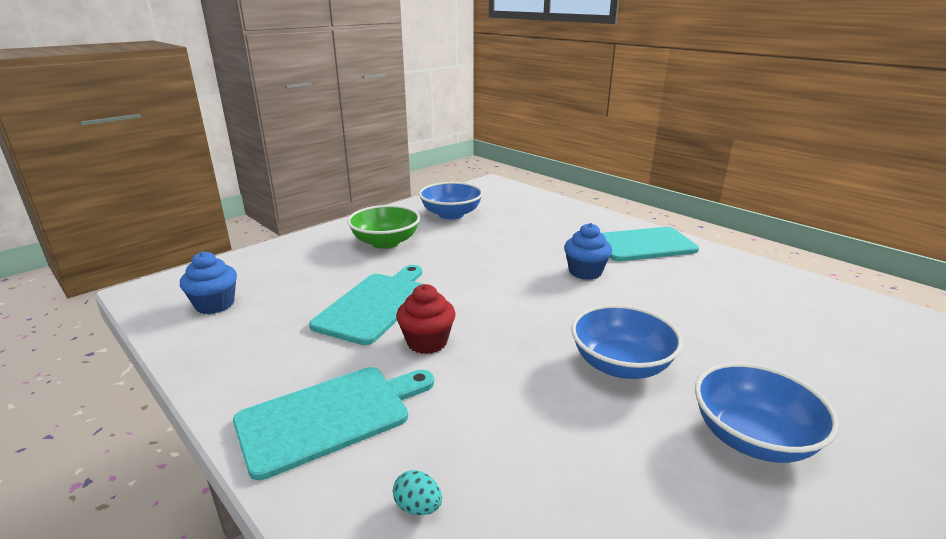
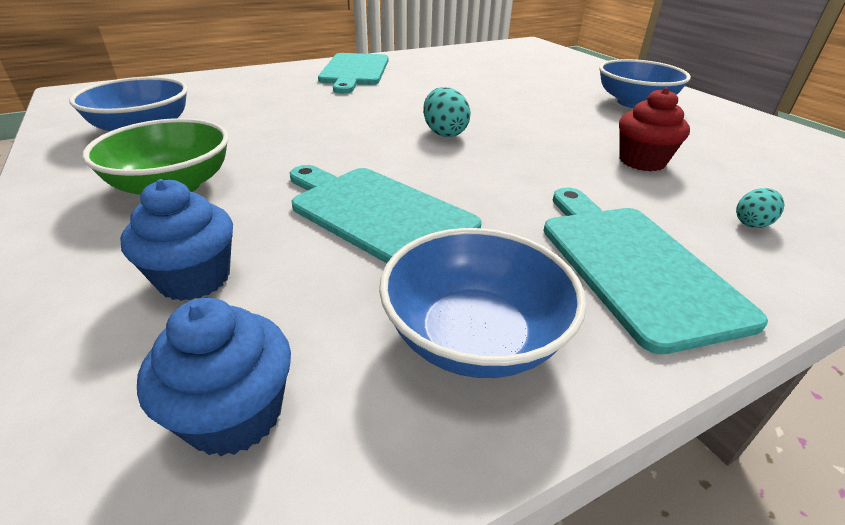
camera: 75 degrees left, 10 degrees up
(427, 342) = (488, 188): red cupcake -> red cupcake (642, 161)
(523, 310) = (444, 133): none -> turquoise egg
(585, 272) = (388, 97): blue cupcake -> blue cupcake (194, 278)
(621, 365) = (549, 116): blue bowl -> blue bowl (474, 337)

